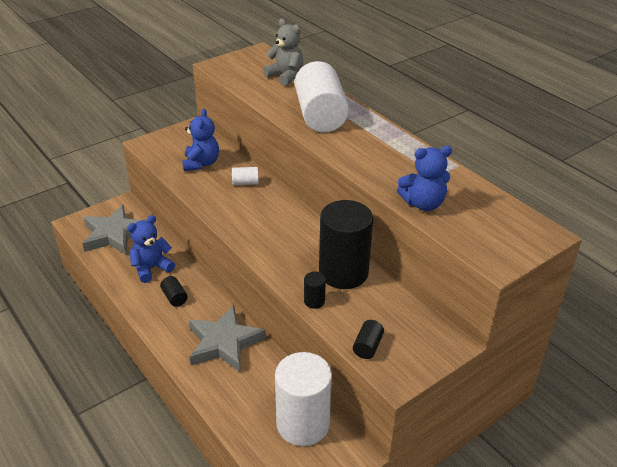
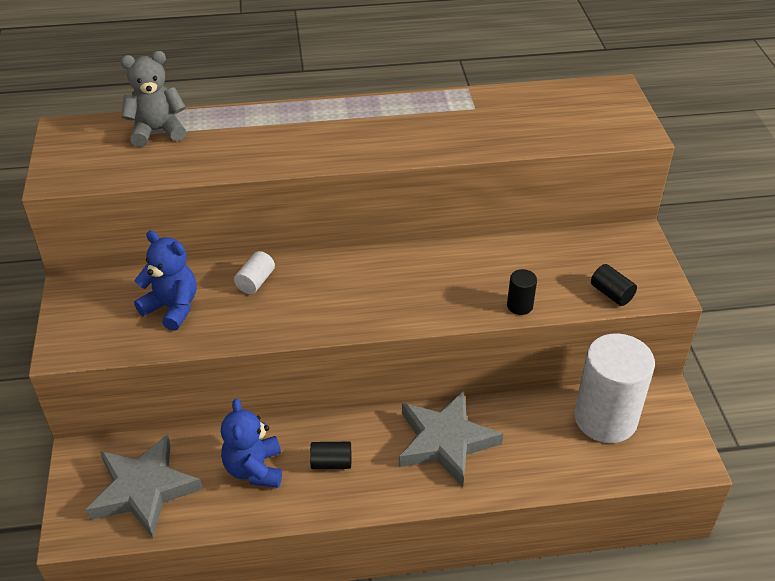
camera: 60 degrees left, 5 degrees up
(320, 115) = (282, 139): white cylinder -> none
(343, 272) = (488, 265): black cylinder -> none
(423, 203) = (516, 136): blue teddy bear -> none

